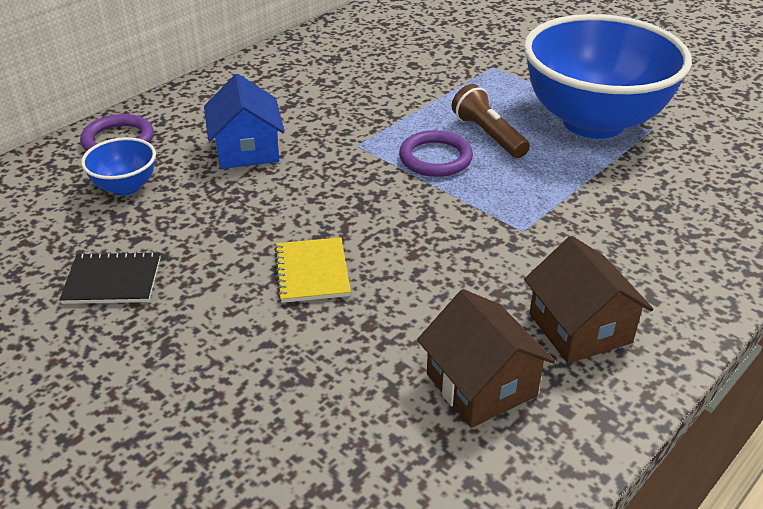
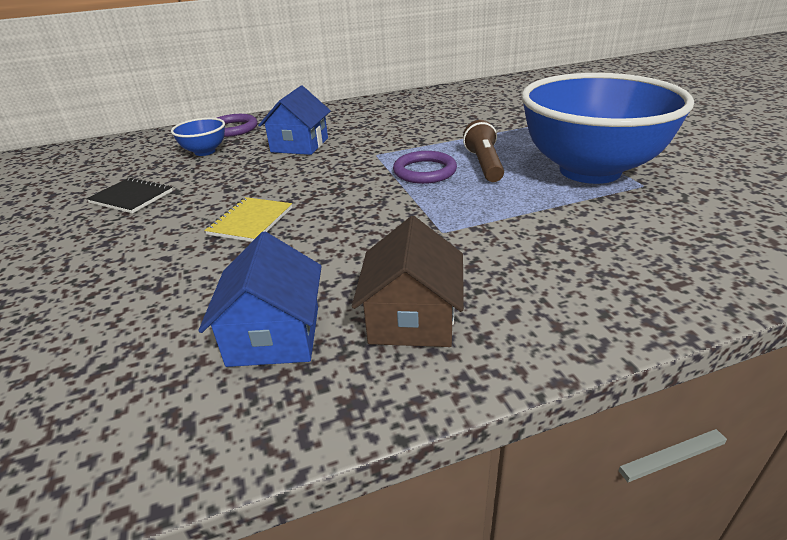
camera: 30 degrees right, 5 degrees down
(481, 385) = (274, 335): brown house -> blue house

